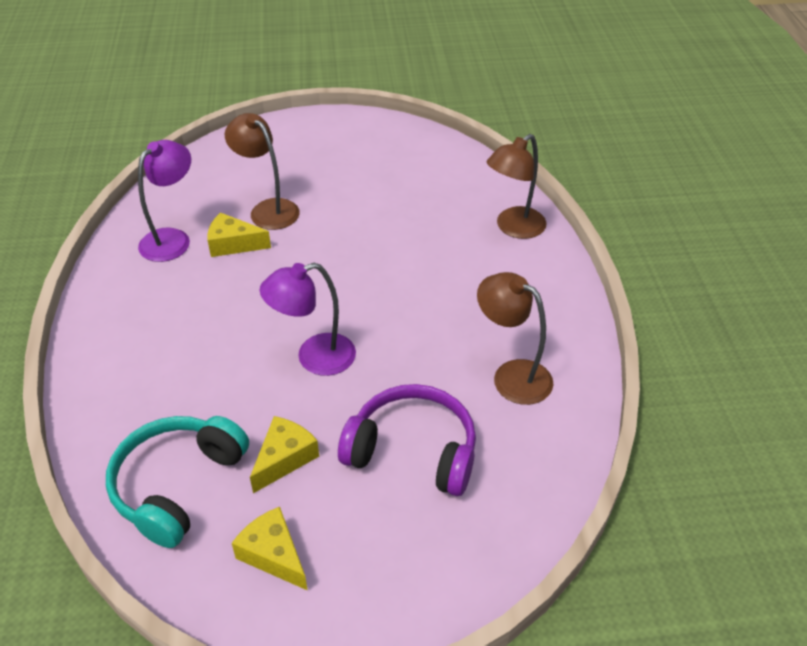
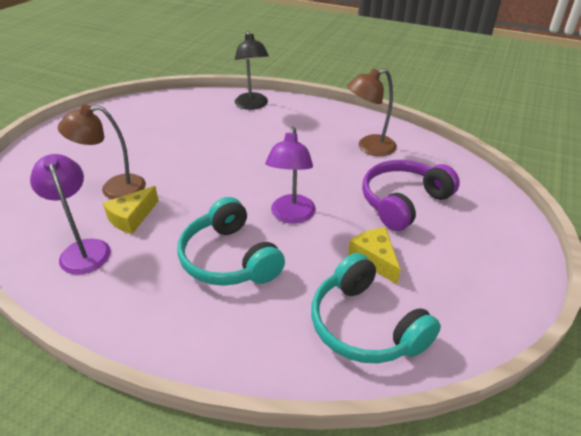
camera: 60 degrees left, 5 degrees down
(216, 340) = (229, 258): none -> turquoise headphones
(273, 555) = (457, 291): yellow cheese -> none
(513, 228) = (252, 105): brown lamp -> black lamp

